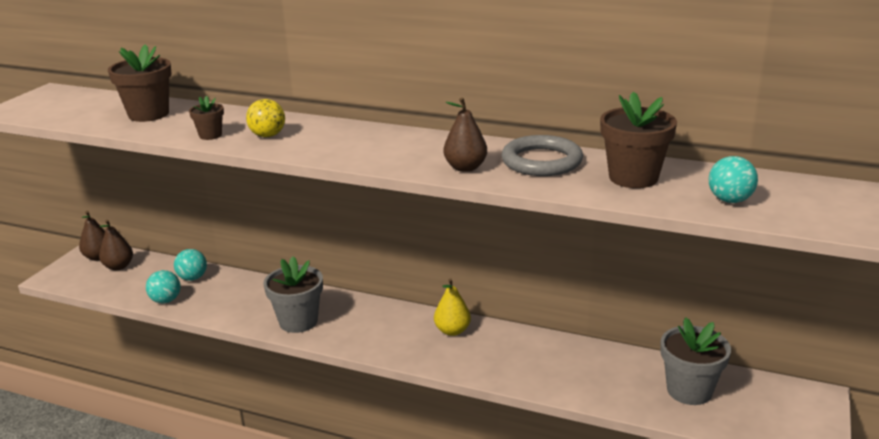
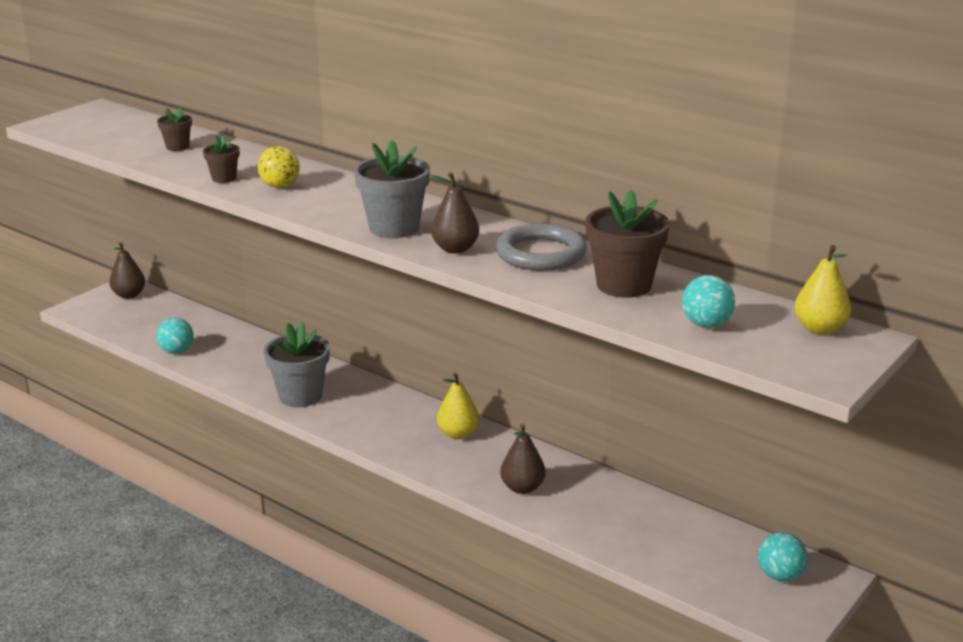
camera: 15 degrees right, 0 degrees up
(119, 266) = (145, 308): brown pear -> brown pear (522, 488)
(148, 114) = (177, 147): brown flower pot -> brown flower pot, size x0.53
(192, 278) = (214, 332): turquoise ball -> turquoise ball (780, 575)
(689, 390) = (683, 542): grey flower pot -> grey flower pot (394, 228)
(820, 189) = (819, 328): none -> yellow pear

